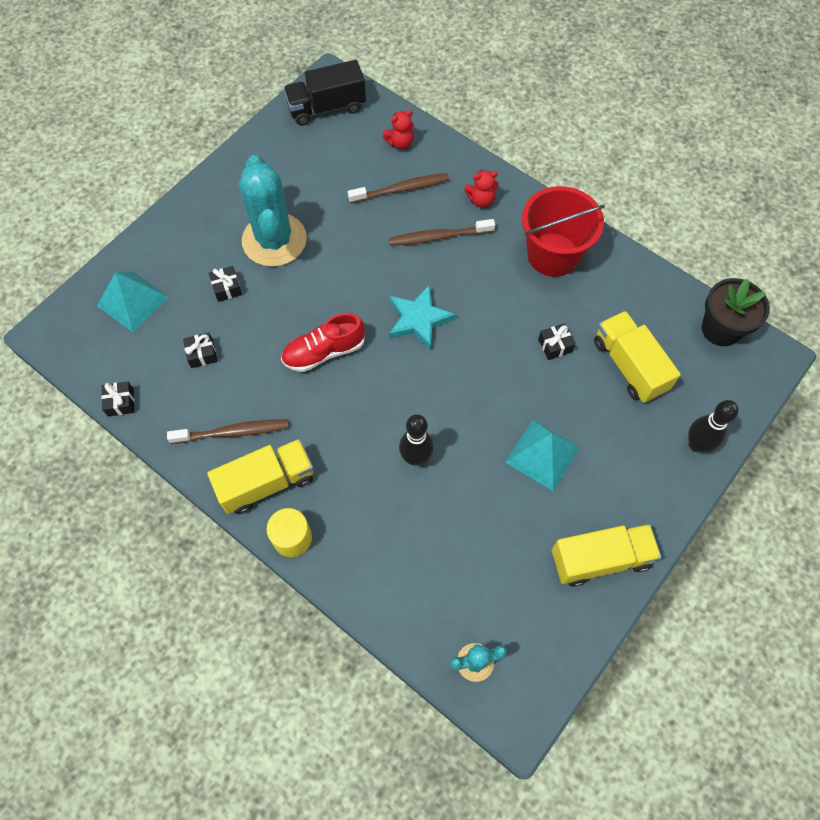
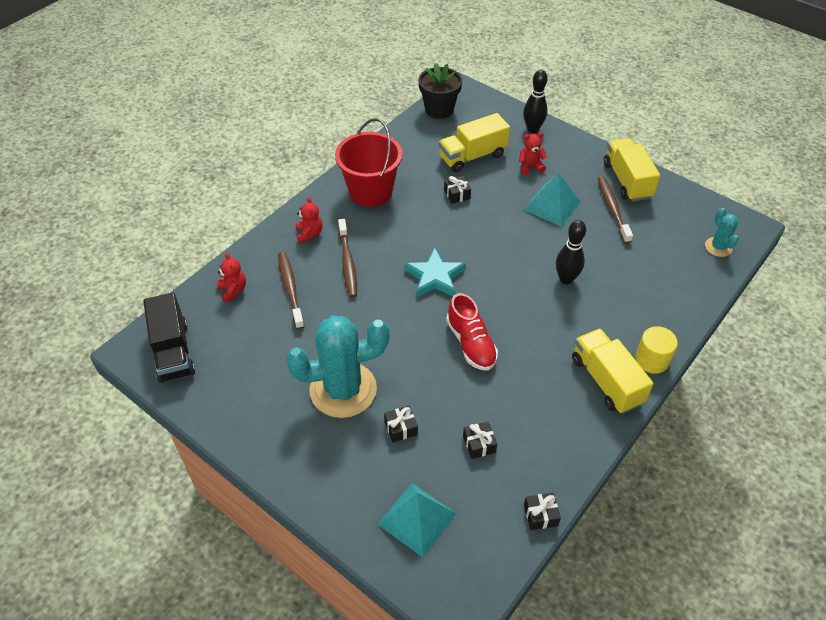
camera: 90 degrees left, 15 degrees down
(233, 432) = (561, 411): brown toothbrush -> brown toothbrush (612, 209)
(616, 435) = (530, 166): none -> red teddy bear

